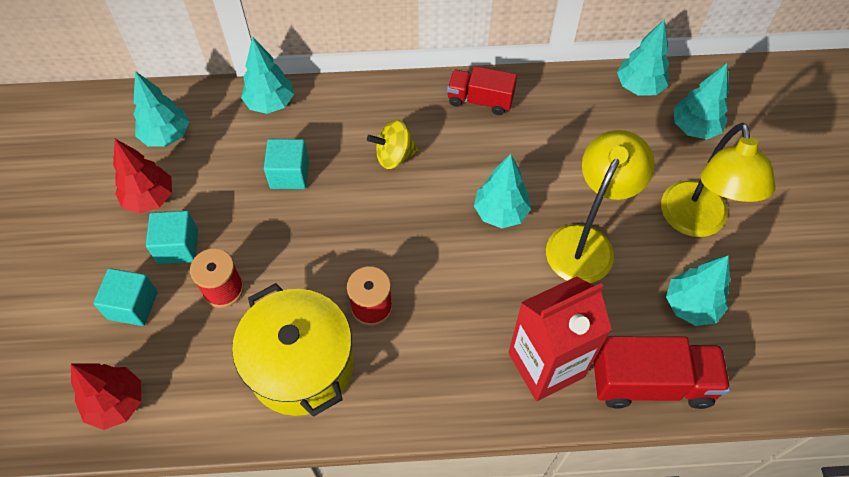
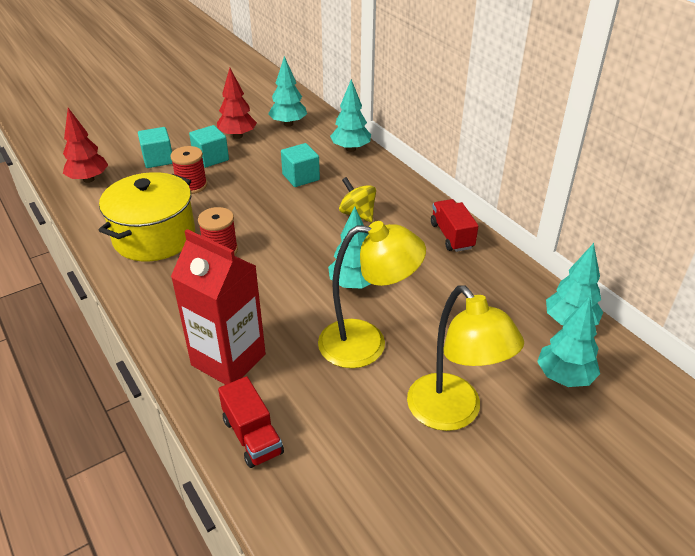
camera: 60 degrees right, 20 degrees down
(651, 382) = (252, 436): red truck -> red truck, size x0.65
(691, 306) = (354, 440): turquoise tree -> none
(695, 222) = (453, 413): yellow lamp -> yellow lamp turned 90 degrees counterclockwise

